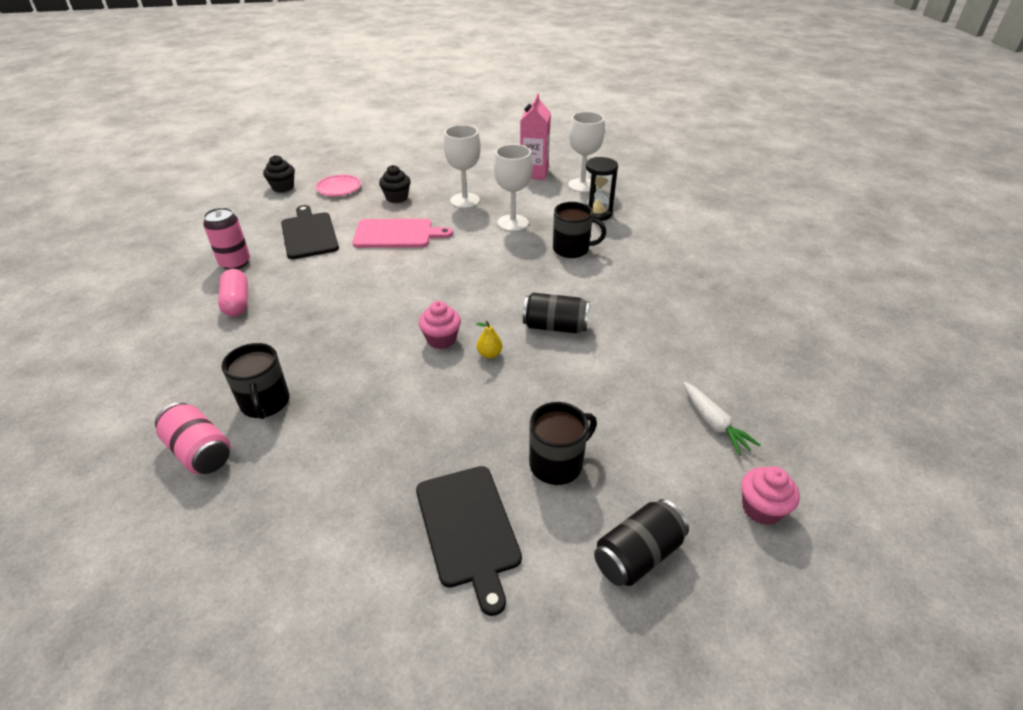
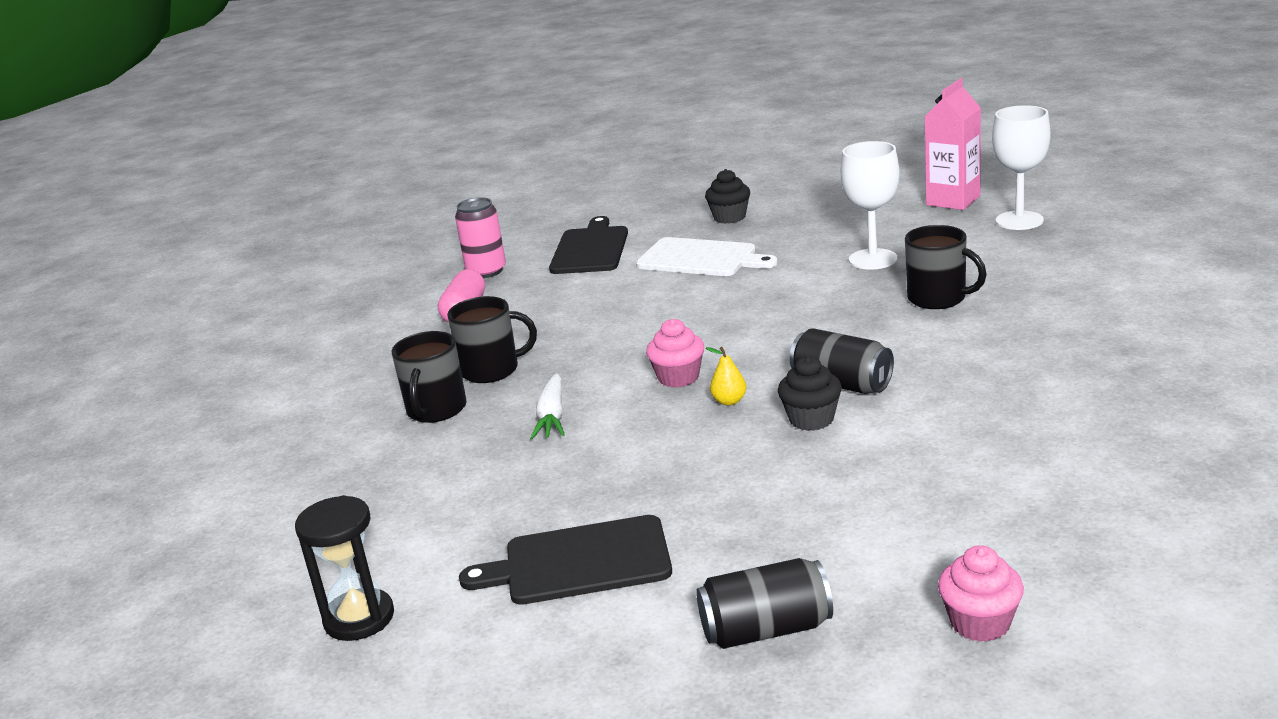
camera: 30 degrees right, 15 degrees down
(199, 451) = (346, 441): pink can -> none
(283, 187) = (591, 196): black cupcake -> black cupcake (811, 419)
(339, 188) = (660, 201): pink plate -> none
(396, 234) = (701, 258): pink cutting board -> white cutting board
(465, 200) = (822, 227): white goblet -> none
(468, 528) = (580, 562): black cutting board -> black cutting board turned 75 degrees clockwise
(557, 463) = (732, 524): black mug -> black mug (491, 370)
(597, 213) = (1014, 258): black hourglass -> black hourglass (359, 618)
(714, 423) = (989, 523): white carrot -> white carrot (552, 417)

